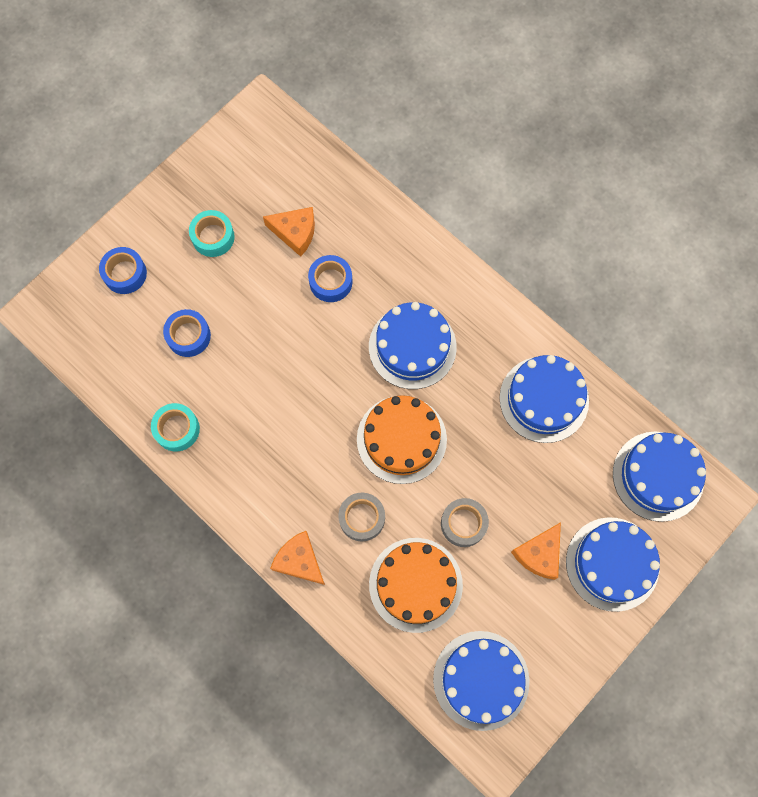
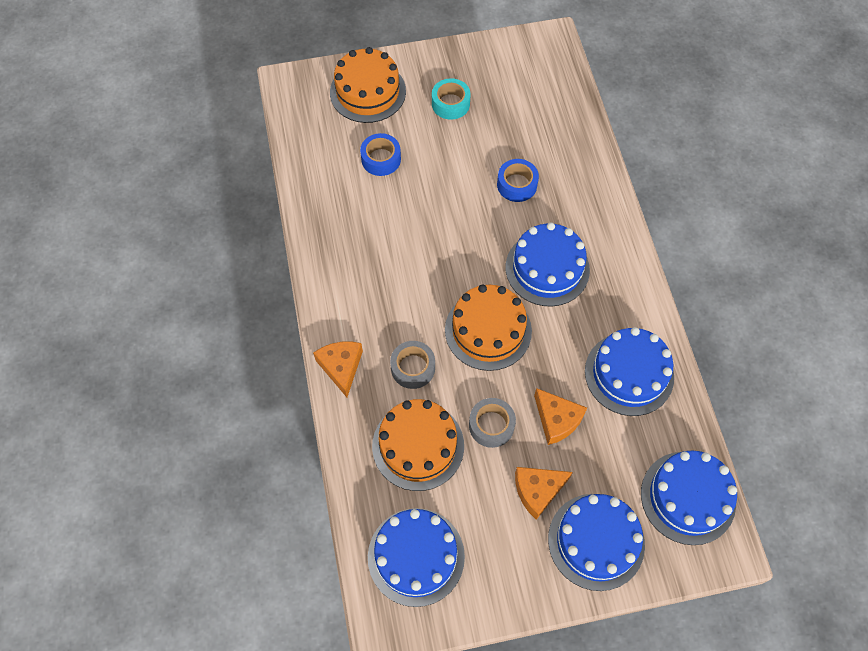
camera: 35 degrees right, 10 degrees down
(125, 274) = (368, 92): blue tape -> orange cake
(177, 429) = (323, 217): turquoise tape -> none
(295, 233) = (515, 136): orange cheese -> orange cheese (557, 420)

